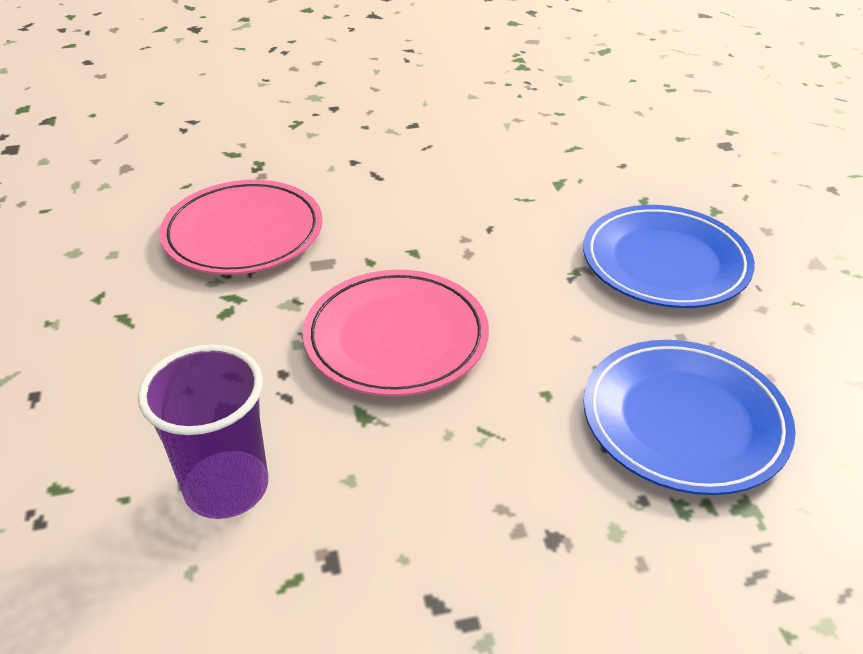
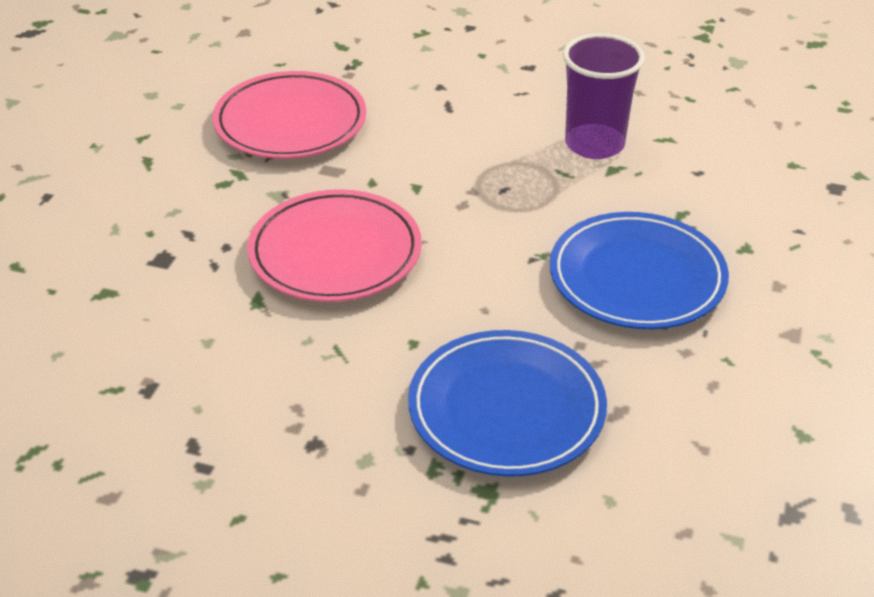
camera: 30 degrees right, 0 degrees up
(226, 487) = (121, 311): purple cup -> purple cup (594, 144)

